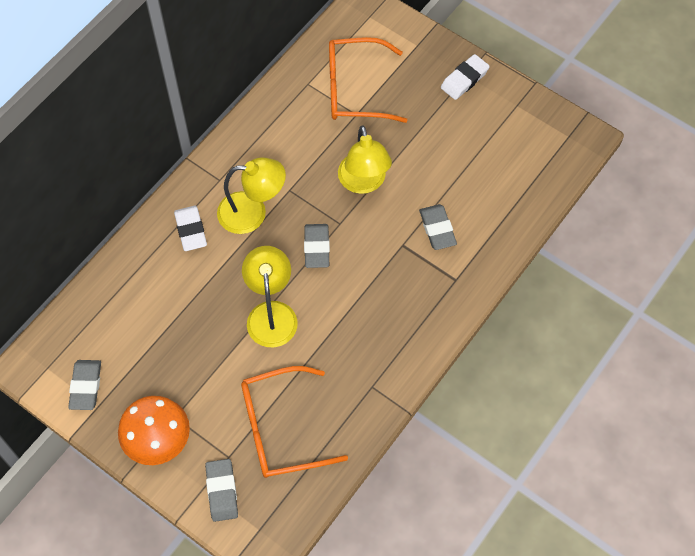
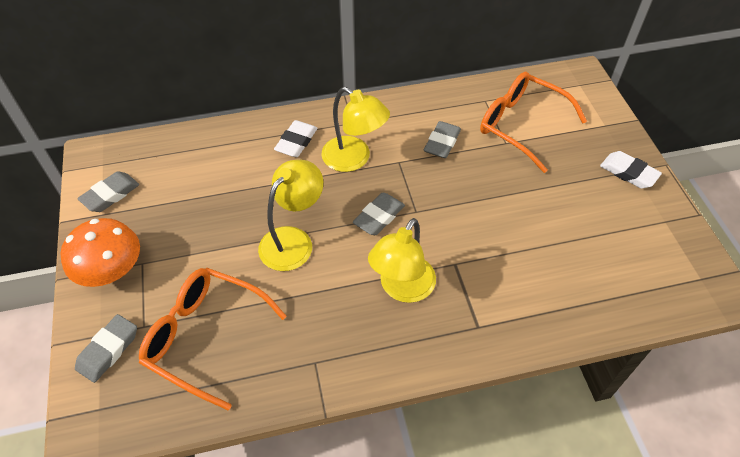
camera: 40 degrees right, 10 degrees down
(363, 183) = (465, 194): yellow lamp -> yellow lamp (402, 288)
(437, 229) = (499, 272): grey eraser -> grey eraser (442, 143)
(464, 79) = (628, 173): white eraser -> white eraser turned 45 degrees clockwise

